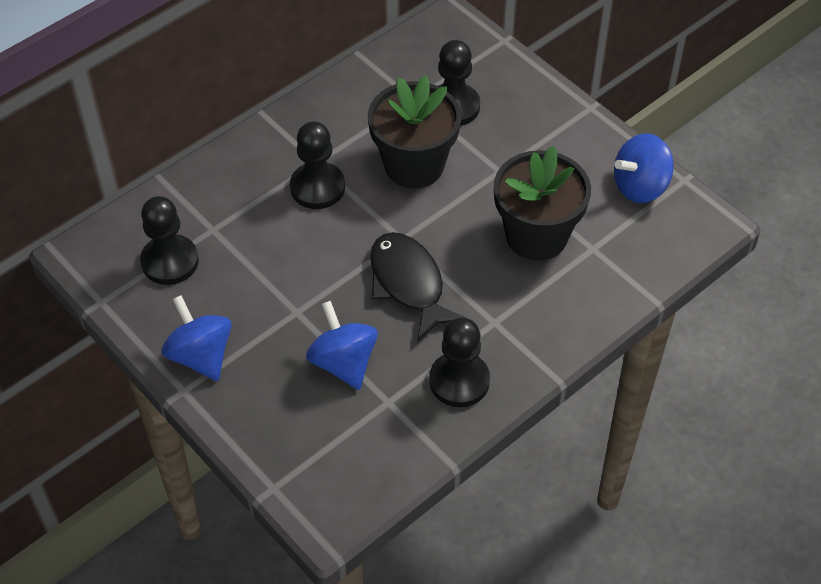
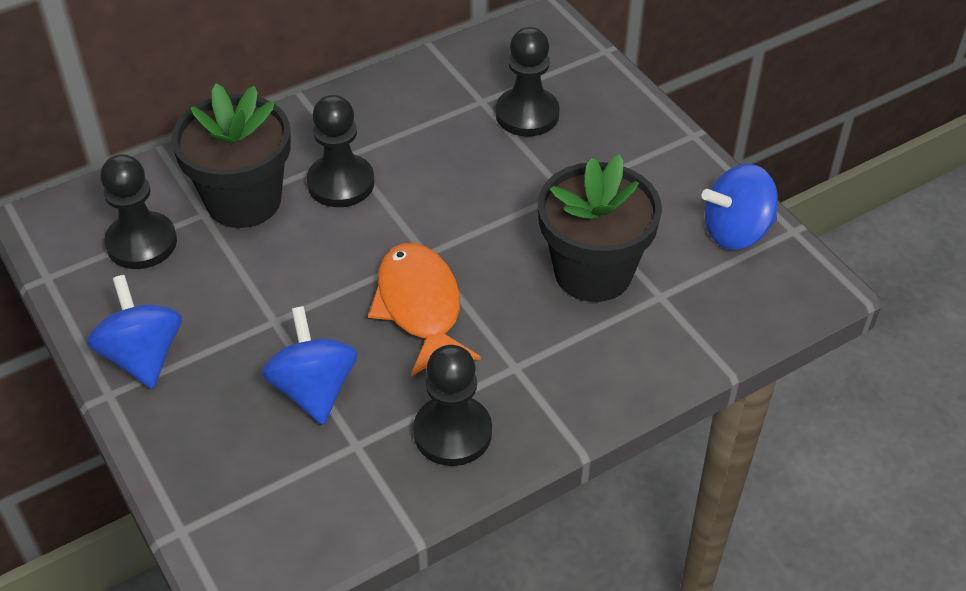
camera: 10 degrees right, 5 degrees down
(409, 284) = (420, 307): black fish -> orange fish
(414, 165) = (463, 173): black flower pot -> black flower pot (243, 201)

